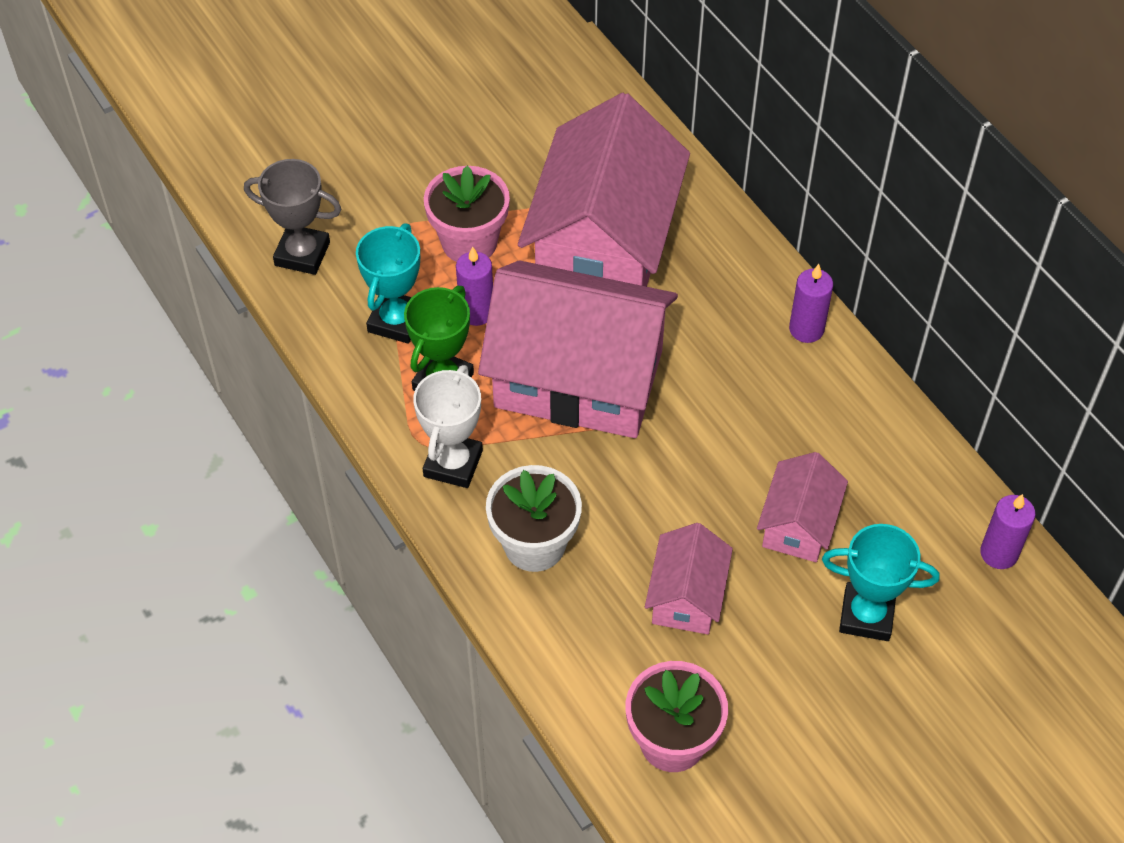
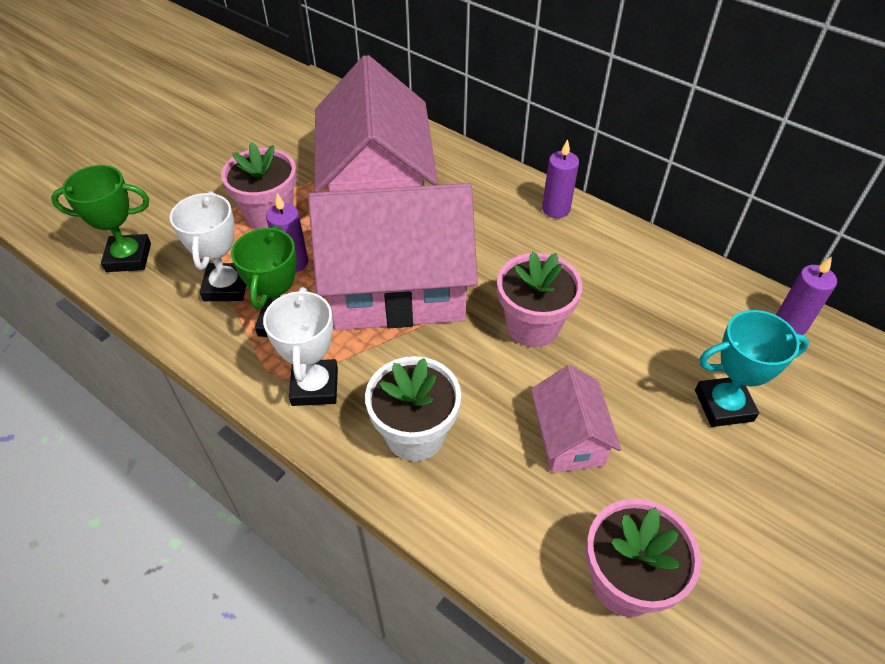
camera: 20 degrees left, 5 degrees down
(302, 254) = (128, 257): grey trophy -> green trophy
(396, 321) = (226, 286): turquoise trophy -> white trophy
(707, 467) = (532, 326): none -> pink flower pot
(798, 524) = (628, 349): pink house -> none

